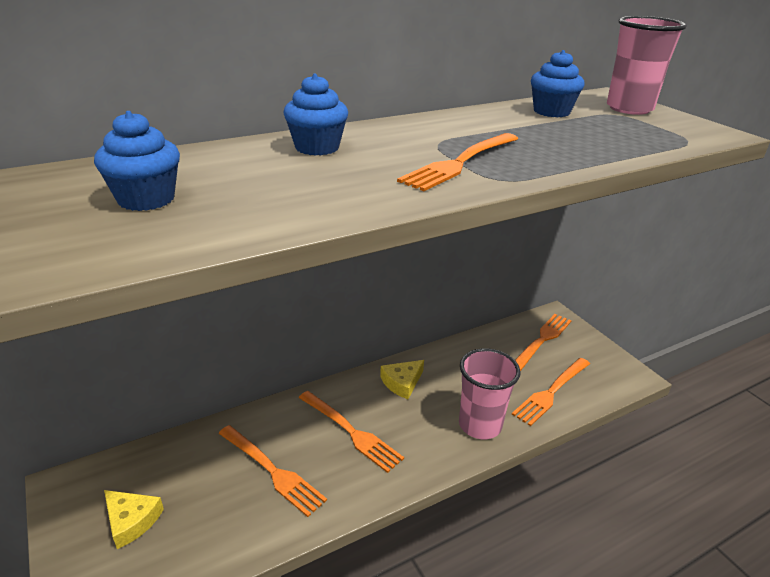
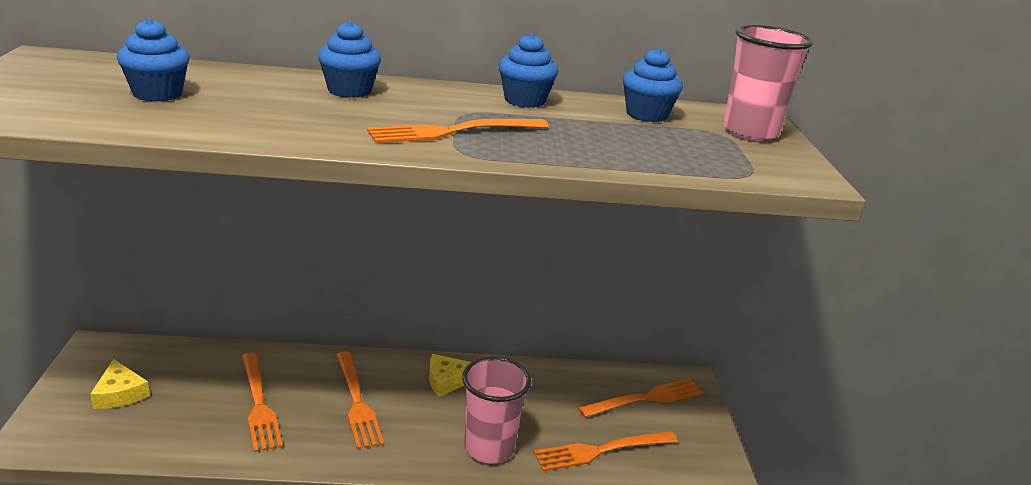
camera: 25 degrees right, 5 degrees down
(458, 121) = (525, 100): none -> blue cupcake

